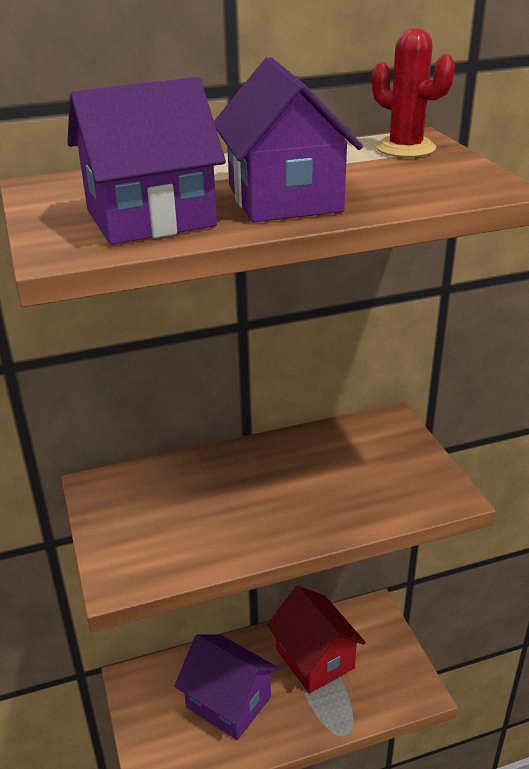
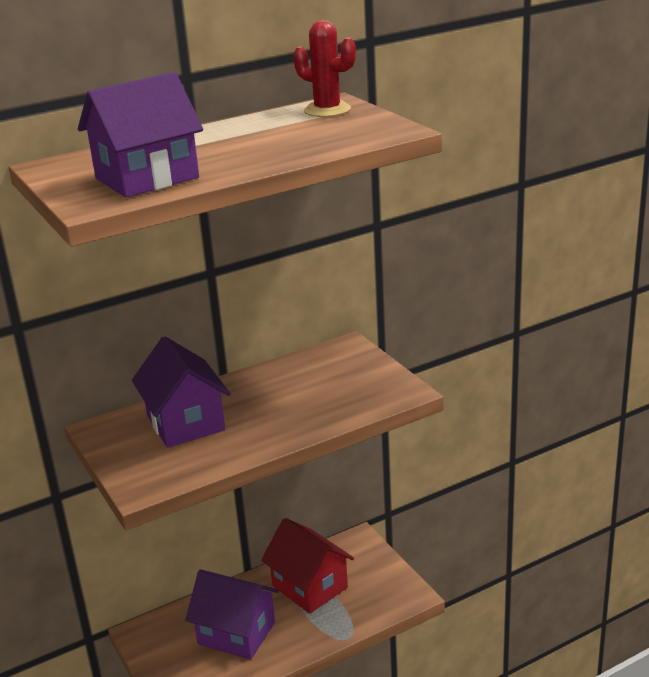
camera: 10 degrees left, 5 degrees down
(284, 199) = (243, 155): purple house -> purple house (185, 423)

